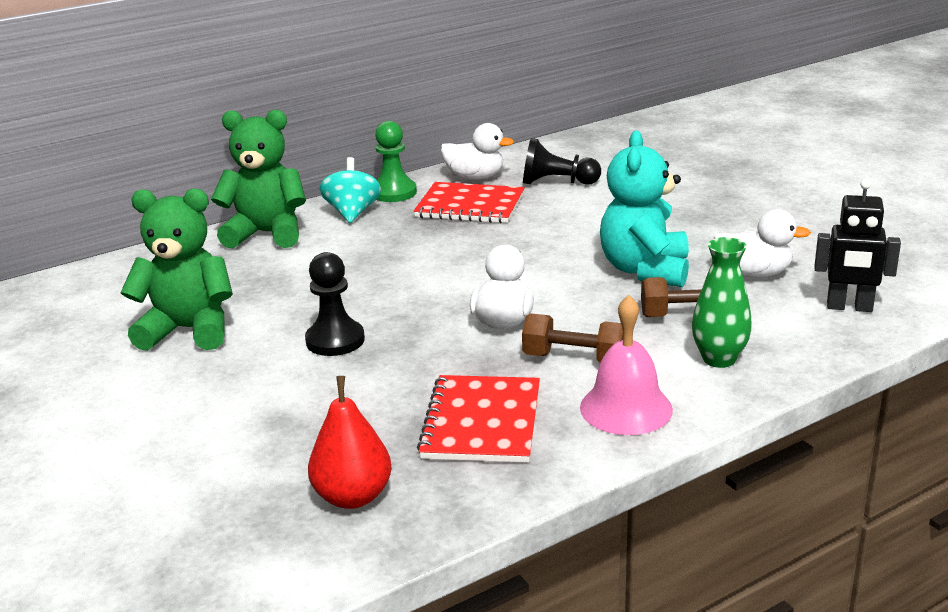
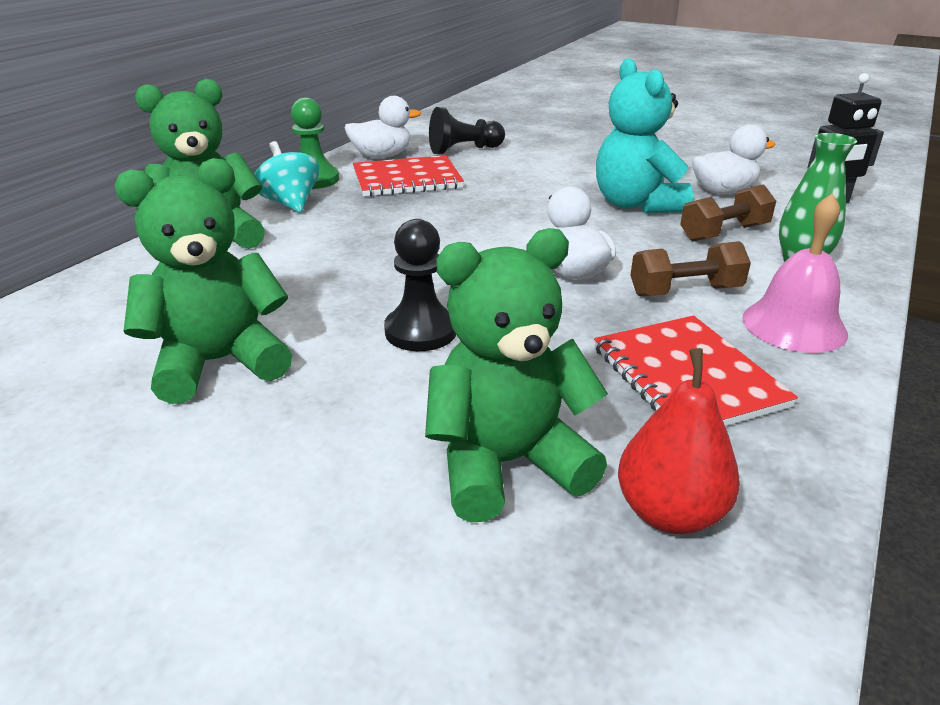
camera: 30 degrees left, 5 degrees up
(291, 440) = (506, 464): none -> green teddy bear

